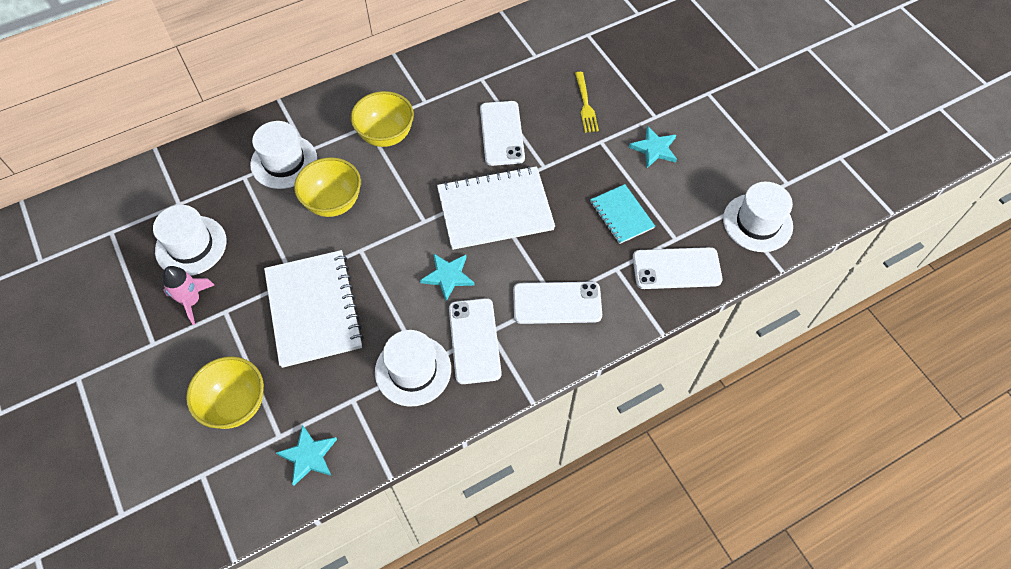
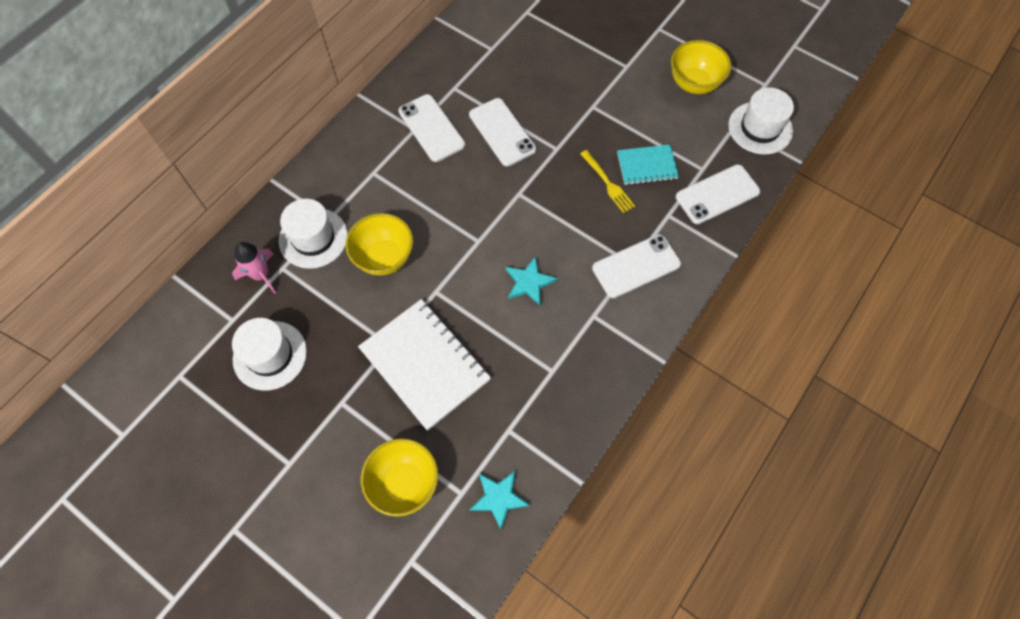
camera: 25 degrees left, 5 degrees up
(191, 301) = (303, 407): pink rocket -> pink rocket (261, 275)
(386, 135) = (397, 175): yellow bowl -> yellow bowl (694, 83)
(413, 370) = (546, 380): white hat -> none
(474, 341) = (585, 330): white phone -> white phone (431, 128)
(495, 210) = (536, 205): white notebook -> none
(585, 105) = (561, 78): yellow fork -> yellow fork (608, 183)
(621, 215) = (647, 166): turquoise notebook -> turquoise notebook turned 45 degrees counterclockwise
(654, 149) = (641, 96): turquoise star -> none

